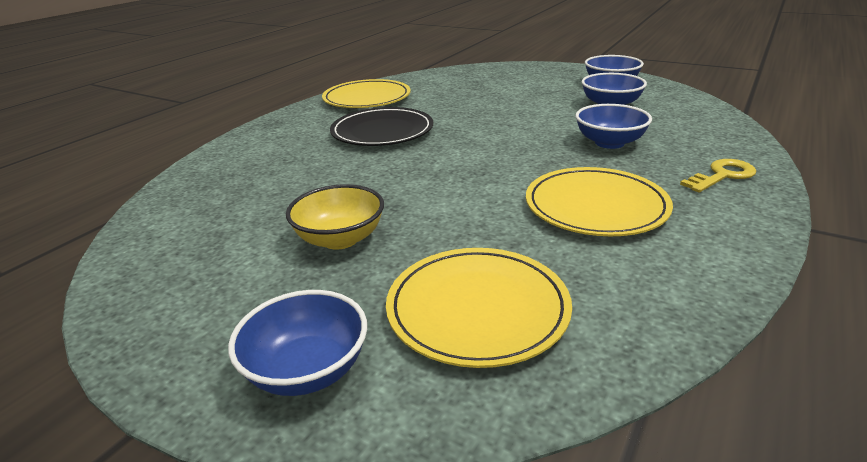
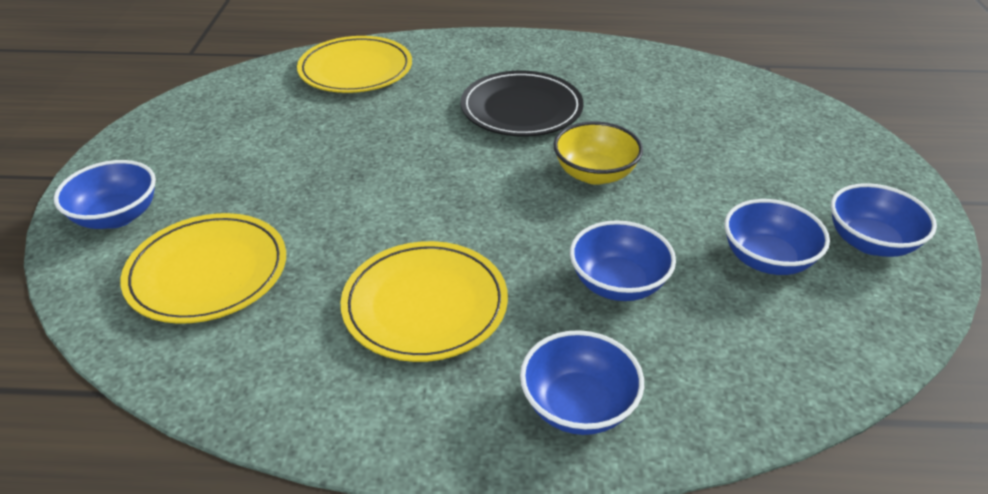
camera: 60 degrees right, 10 degrees up
(340, 239) = (286, 167): yellow bowl -> yellow bowl (595, 174)
(367, 98) = (609, 65): yellow plate -> yellow plate (355, 70)
(722, 176) = (578, 406): yellow key -> blue bowl

